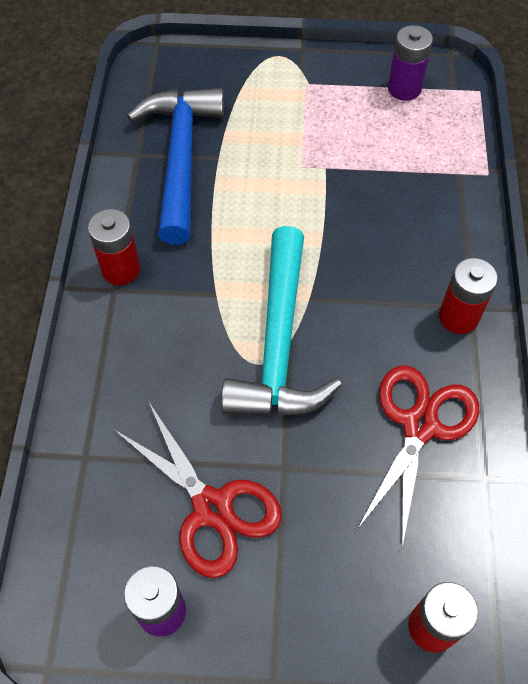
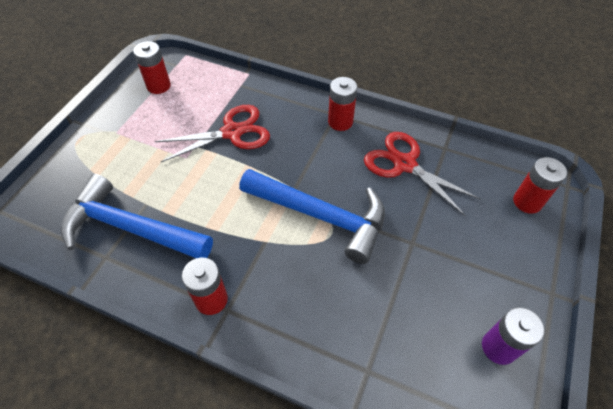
camera: 70 degrees left, 5 degrees down
(212, 508) = (431, 293): red scissors -> red scissors (232, 132)
(278, 343) = (321, 216): turquoise hammer -> blue hammer
(404, 88) = (158, 86): purple battery -> red battery

